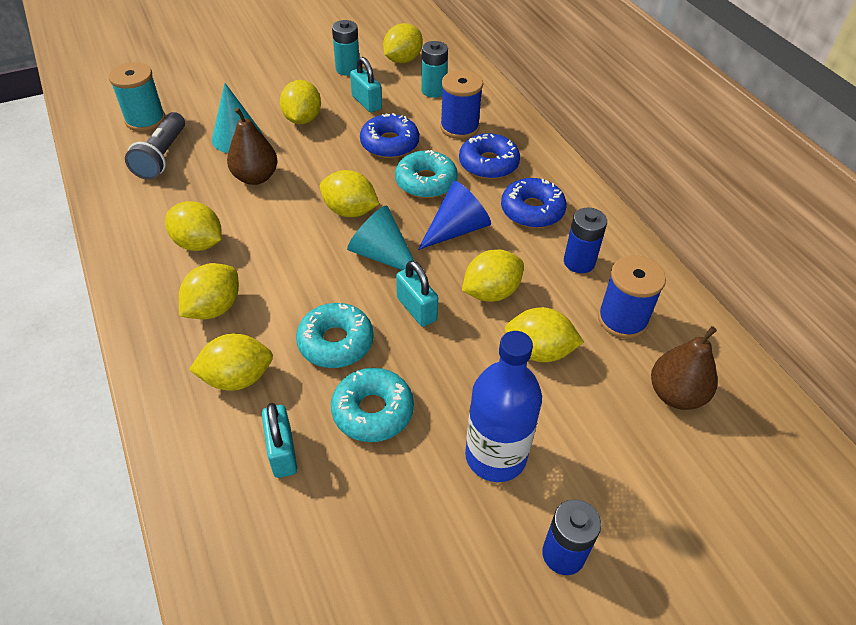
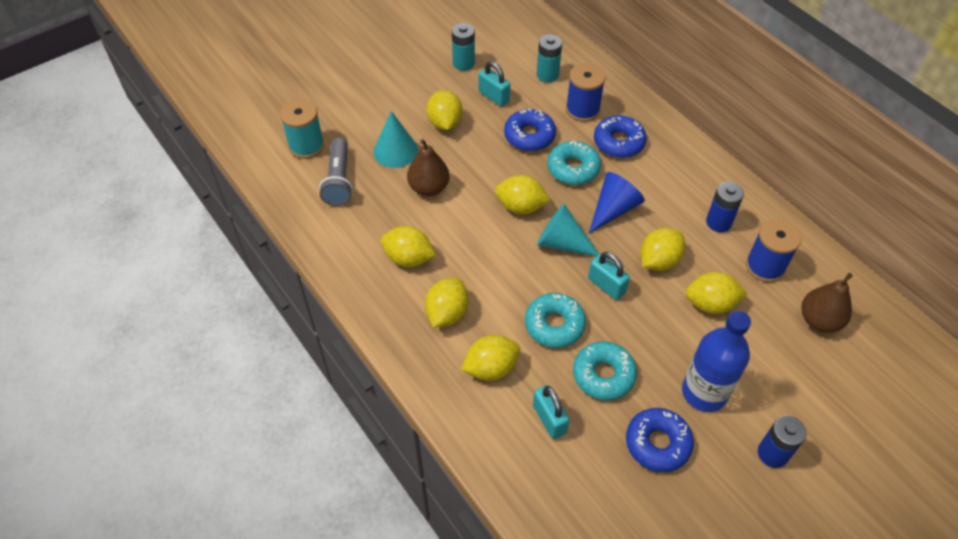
camera: 10 degrees left, 5 degrees up
(403, 60) = (509, 46): yellow lemon -> none
(532, 210) = (668, 181): blue donut -> blue donut (657, 443)

